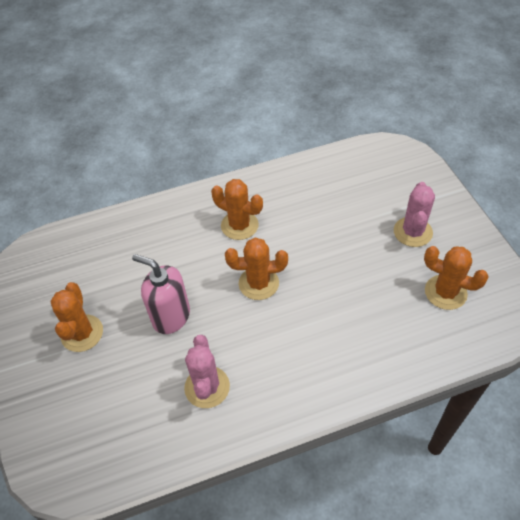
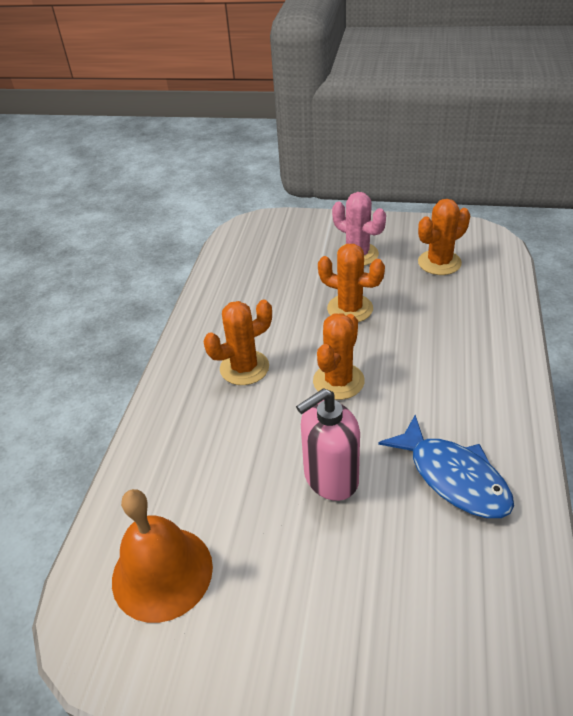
camera: 60 degrees left, 10 degrees down
(69, 268) = (162, 572): none -> orange bell
(82, 333) = (291, 592): orange cactus -> orange cactus (350, 309)
(207, 387) = (453, 477): pink cactus -> blue fish

